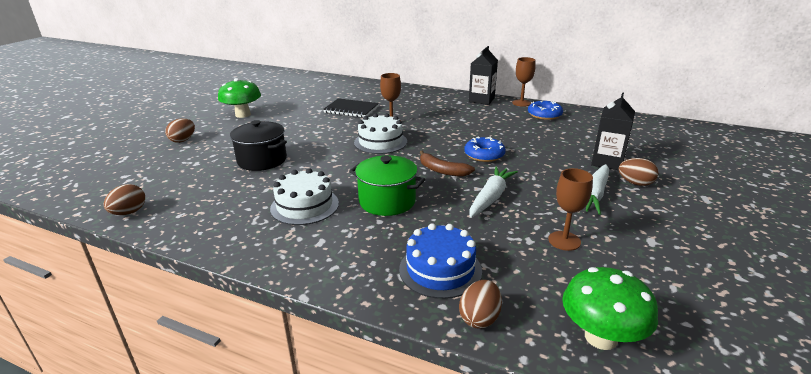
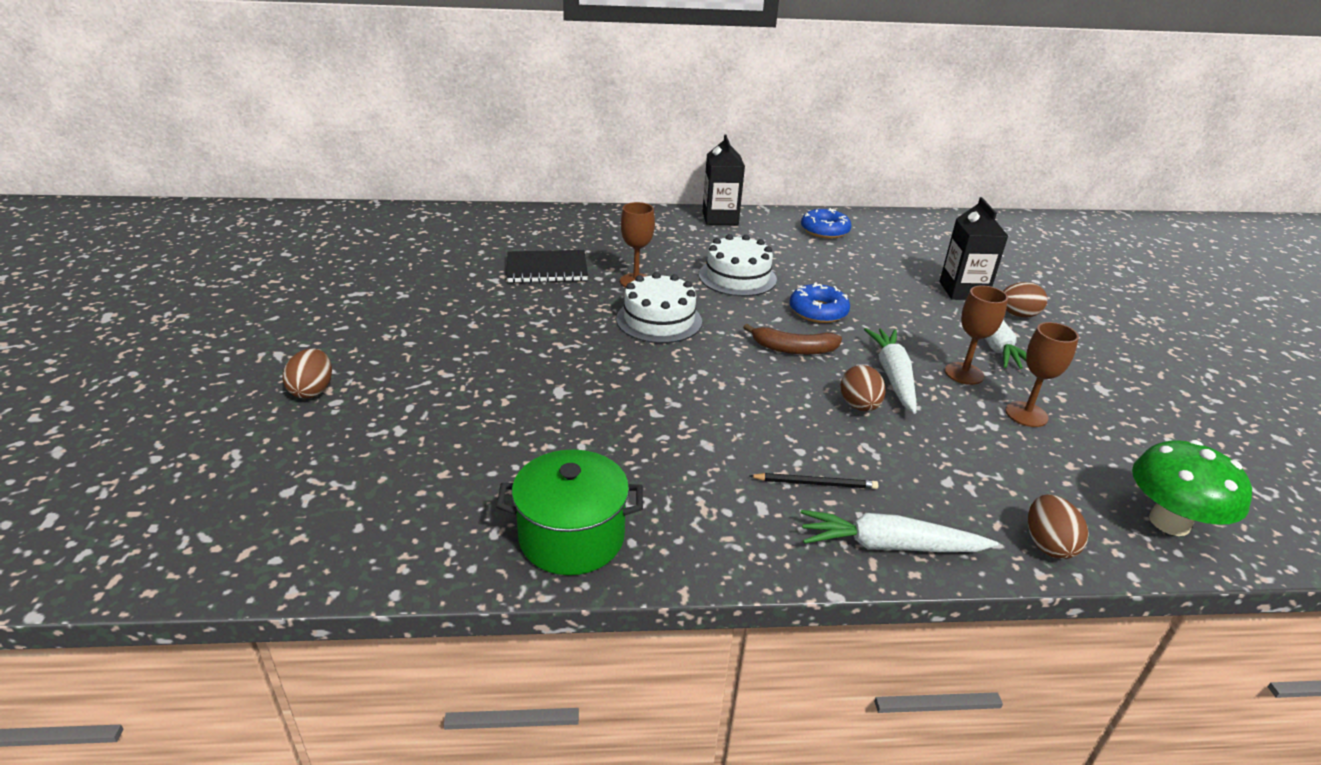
camera: 30 degrees left, 5 degrees up
(129, 212) = (396, 557): brown egg -> brown egg (859, 406)
(243, 115) = (365, 314): green mushroom -> none
(262, 160) = (511, 396): black pot -> none
(304, 206) = (674, 457): white cake -> white cake (737, 277)
(366, 239) = (815, 483): none -> black pencil
(369, 283) = (889, 546): none -> white carrot
(387, 201) = (777, 417): green pot -> green pot (571, 537)
(440, 269) = (945, 497): blue cake -> none
(521, 103) = (777, 215): brown goblet -> brown goblet (964, 373)

